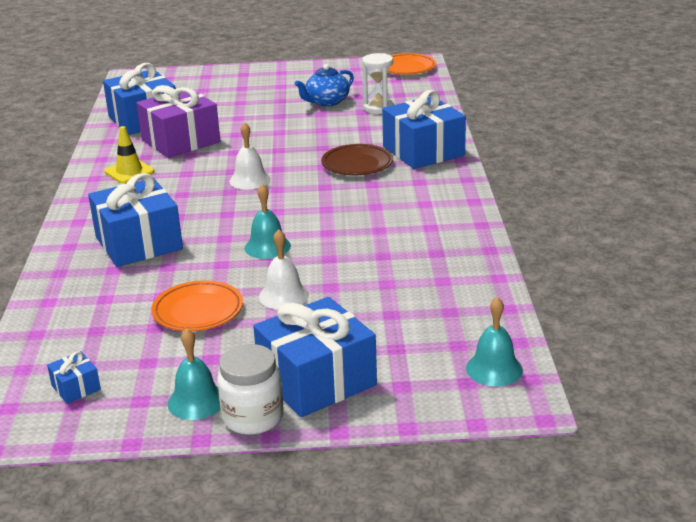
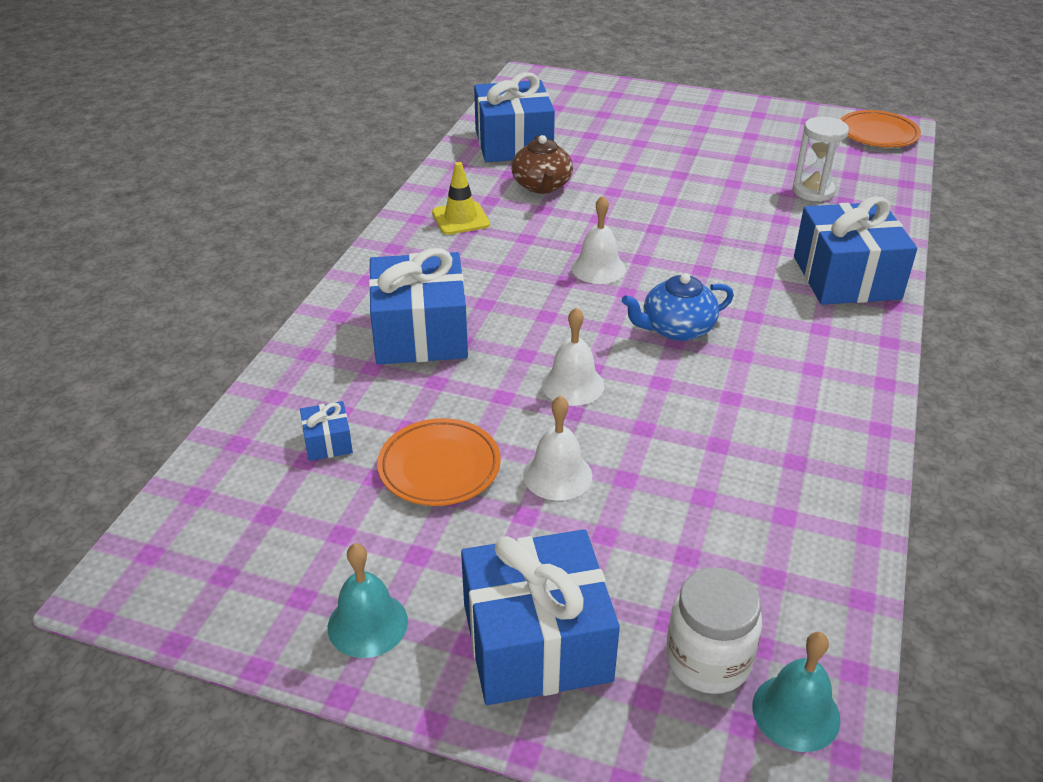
camera: 20 degrees right, 10 degrees up
(76, 387) = (239, 547): blue gift -> blue gift (328, 442)
(181, 141) = (542, 186): purple gift -> brown teapot
(253, 417) = (424, 681): white jar -> white jar (708, 660)
(267, 247) = (573, 384): turquoise bell -> white bell
(326, 102) = (748, 166): blue teapot -> blue teapot (676, 329)
(357, 164) = (747, 277): brown plate -> none

